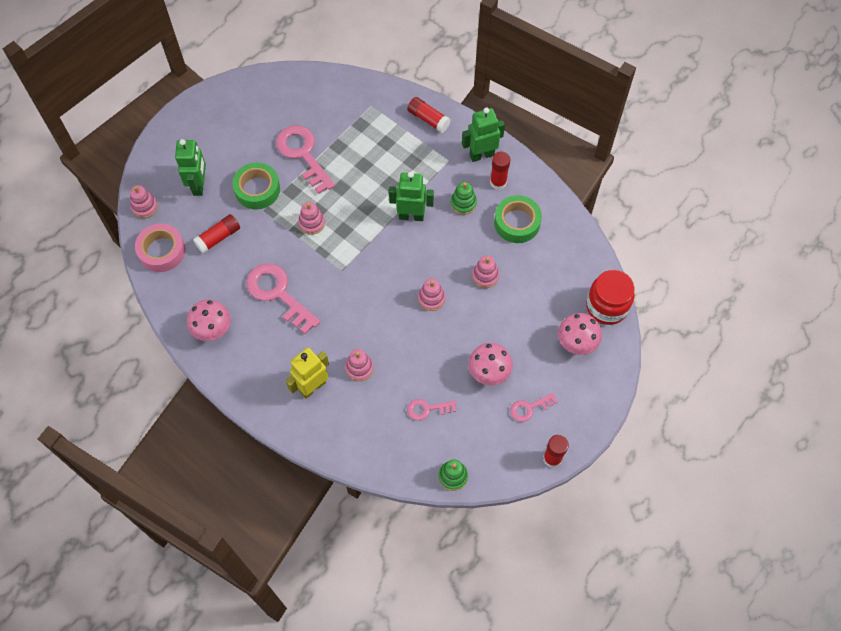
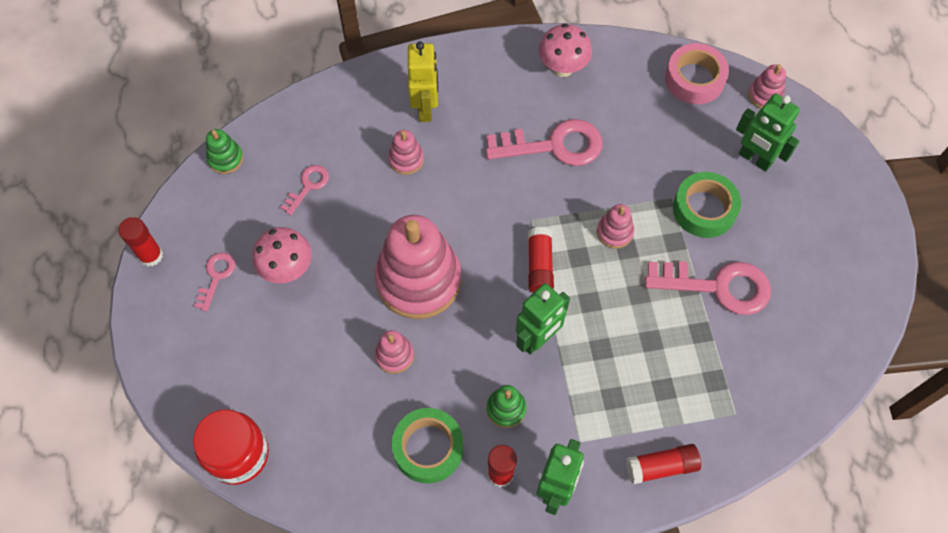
camera: 130 degrees right, 0 degrees up
(218, 237) = (669, 136): red glue stick -> red glue stick (539, 265)
(431, 299) = (418, 280): pink stacking toy -> pink stacking toy, size x2.28
(576, 343) = (232, 382): pink mushroom -> none

